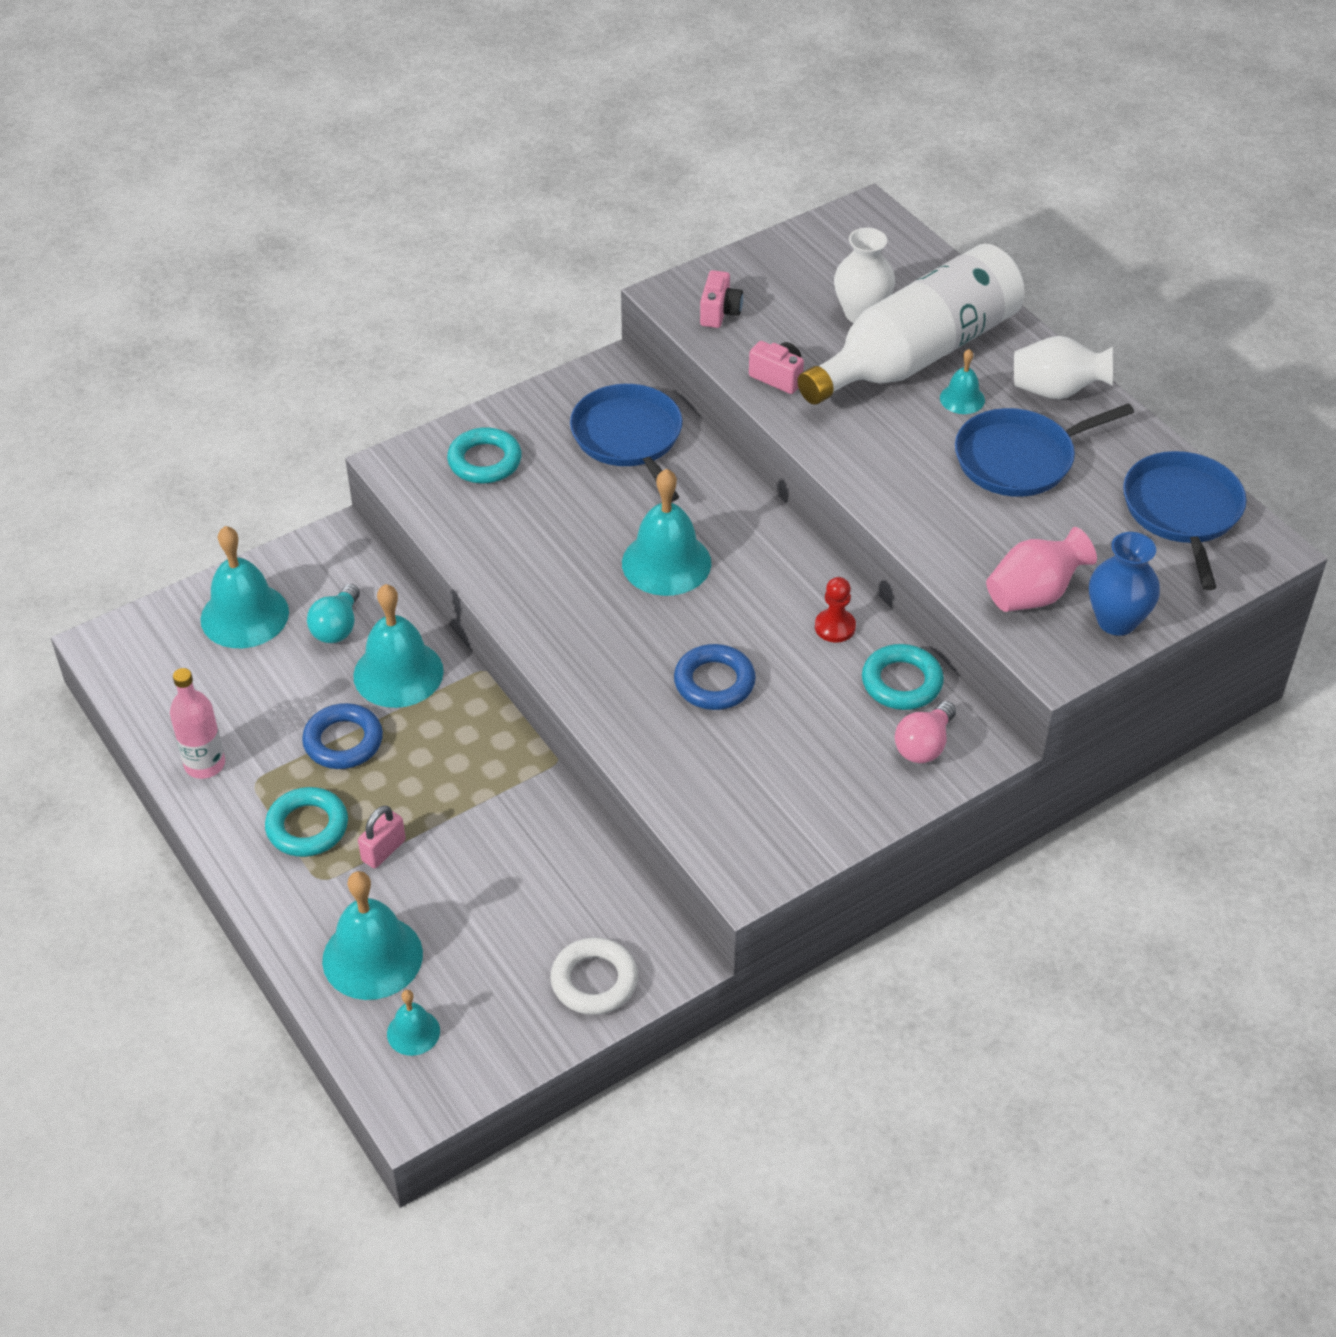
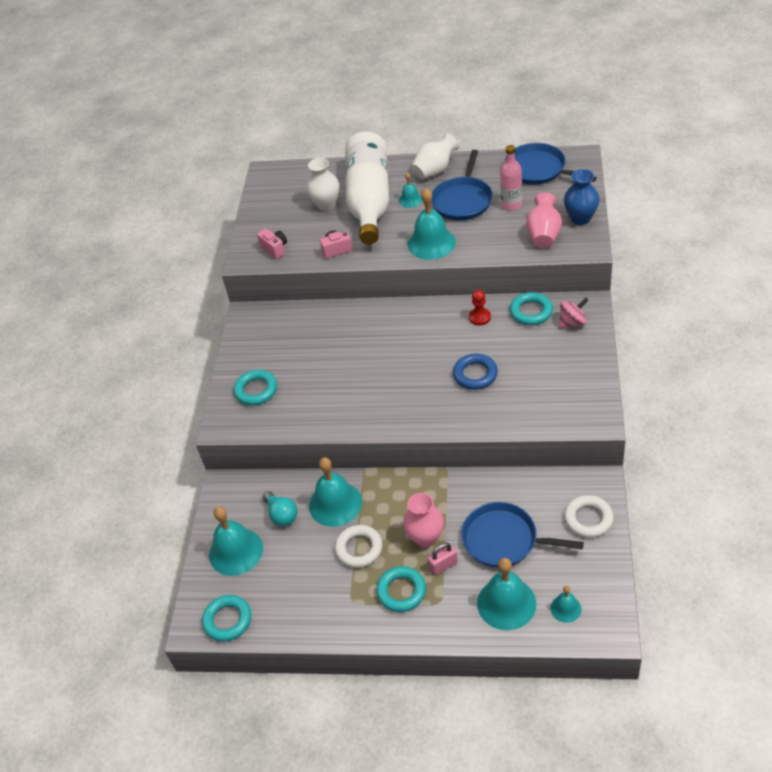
camera: 45 degrees left, 0 degrees up
(136, 671) = (227, 620): none -> turquoise ring
(205, 764) = (321, 618): pink bottle -> pink bottle (511, 204)
(343, 741) = (359, 549): blue ring -> white ring
(383, 850) = (443, 565): pink padlock -> pink padlock turned 75 degrees clockwise
(416, 804) = (425, 537): none -> pink vase
(629, 438) = (296, 330): blue pan -> blue pan (504, 540)
(666, 563) = (387, 355): turquoise bell -> turquoise bell (431, 243)
(924, 745) = (572, 322): pink light bulb -> pink spinning top

